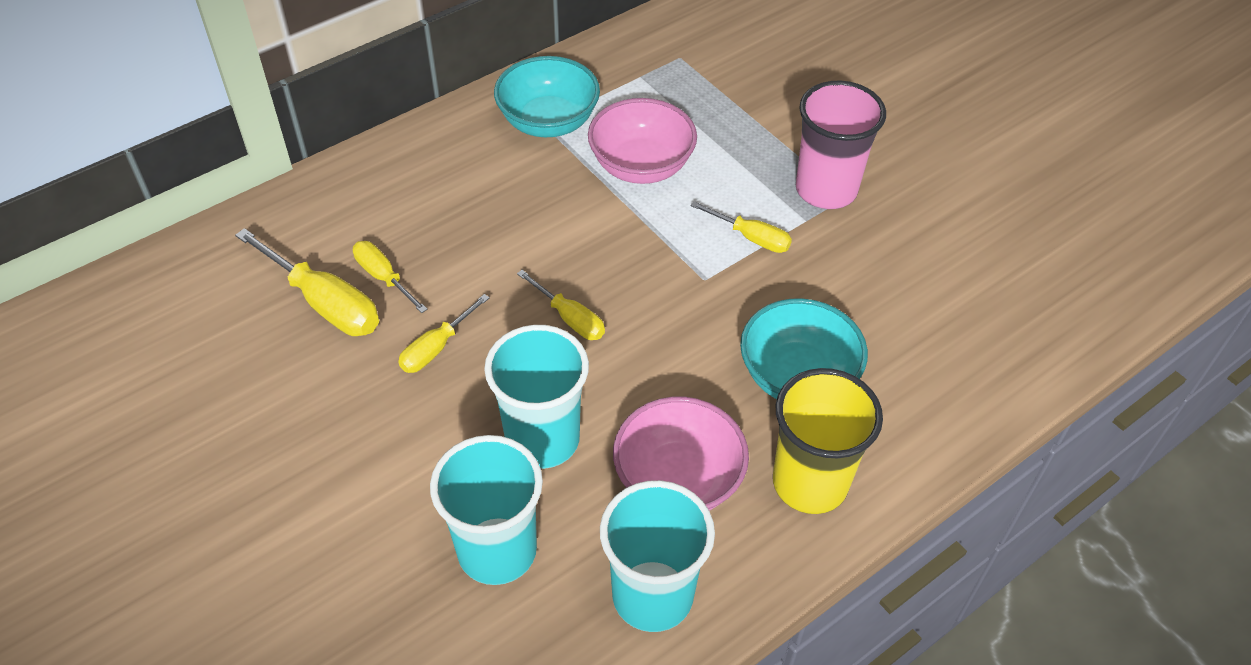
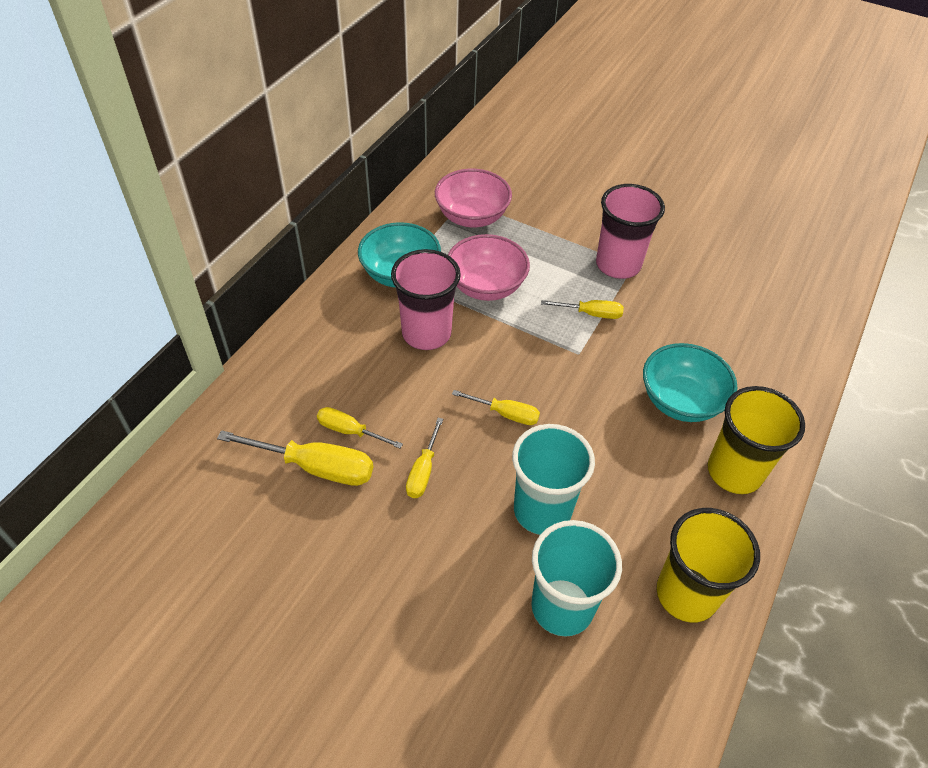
camera: 25 degrees left, 0 degrees up
(536, 198) = (426, 333): none -> pink cup
(652, 596) = (686, 594): turquoise cup -> yellow cup
(678, 480) = (651, 503): pink bowl -> pink bowl (472, 217)

